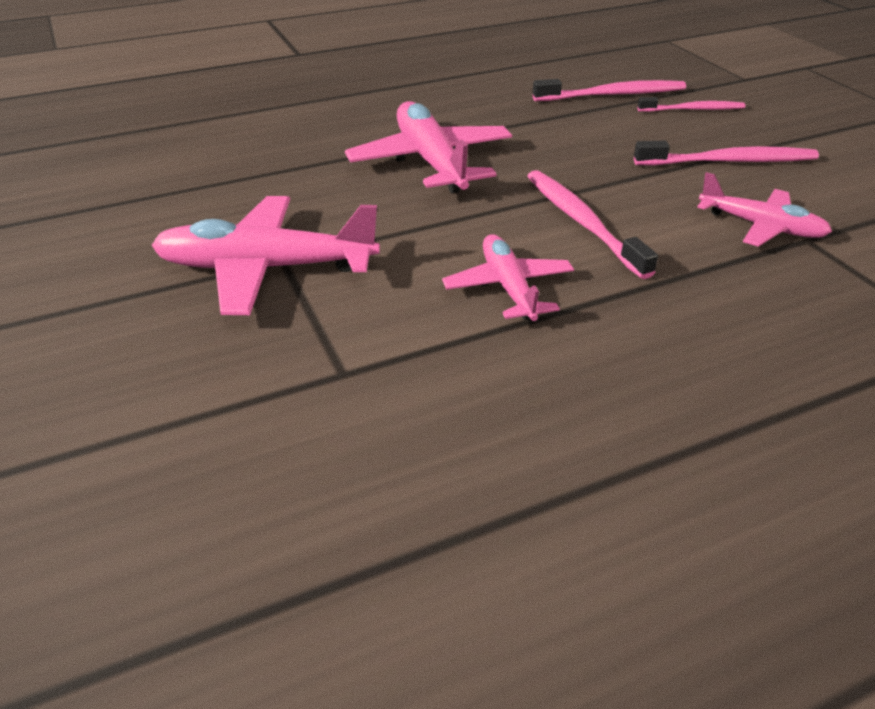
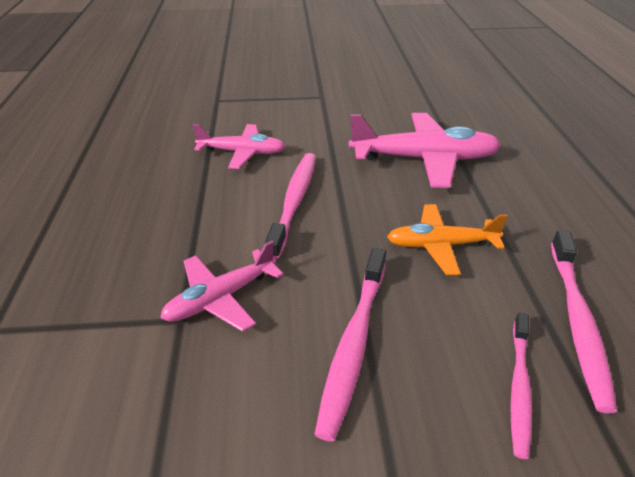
camera: 110 degrees right, 0 degrees up
(266, 268) = (316, 92): pink plane -> none
(577, 141) = (441, 245): none -> orange plane
(582, 222) = (294, 201): pink toothbrush -> pink toothbrush turned 75 degrees counterclockwise

